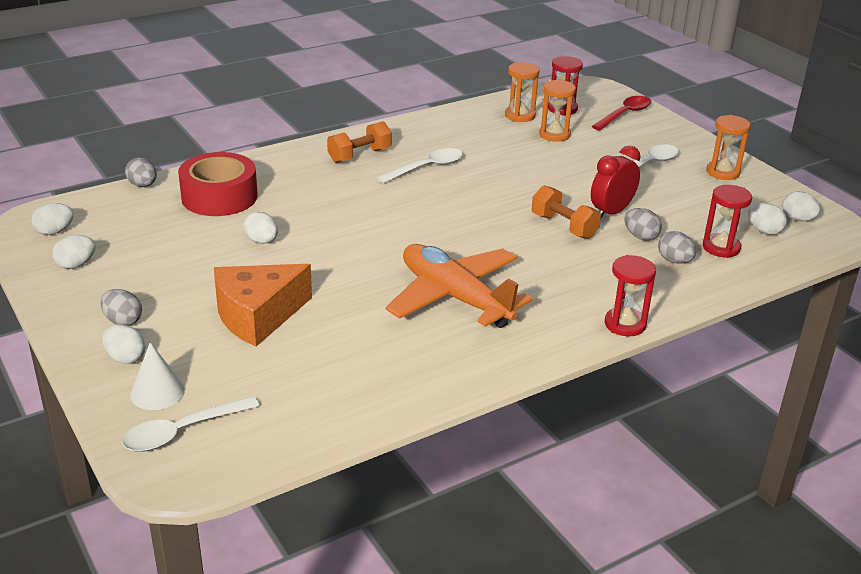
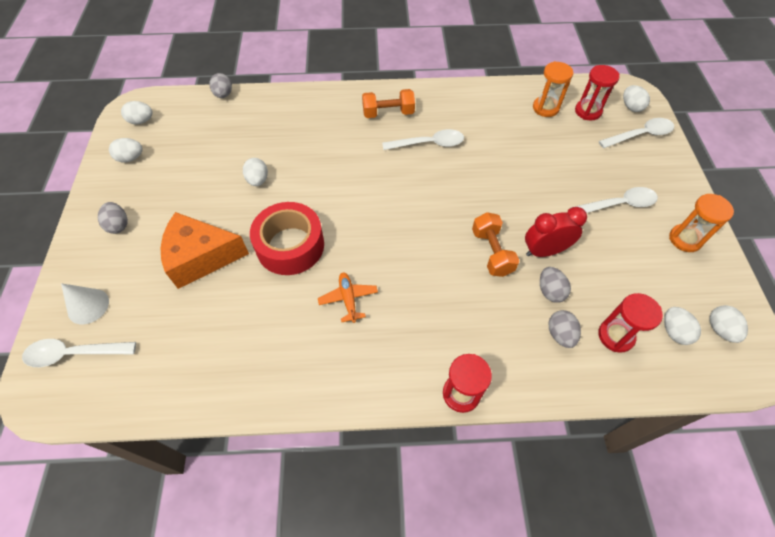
camera: 30 degrees right, 25 degrees up
(125, 358) = (94, 262): white egg -> white egg (631, 107)
(219, 197) = (263, 123): red tape -> red tape (290, 246)
(455, 297) = (348, 299): orange plane -> orange plane, size x0.44
(554, 135) = (559, 140): orange hourglass -> none
(624, 114) = (640, 135): red spoon -> white spoon

